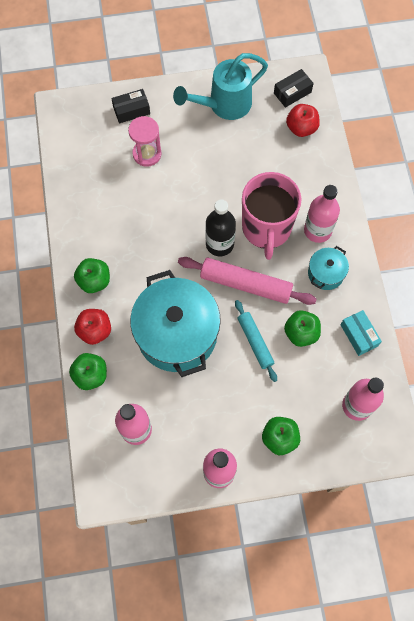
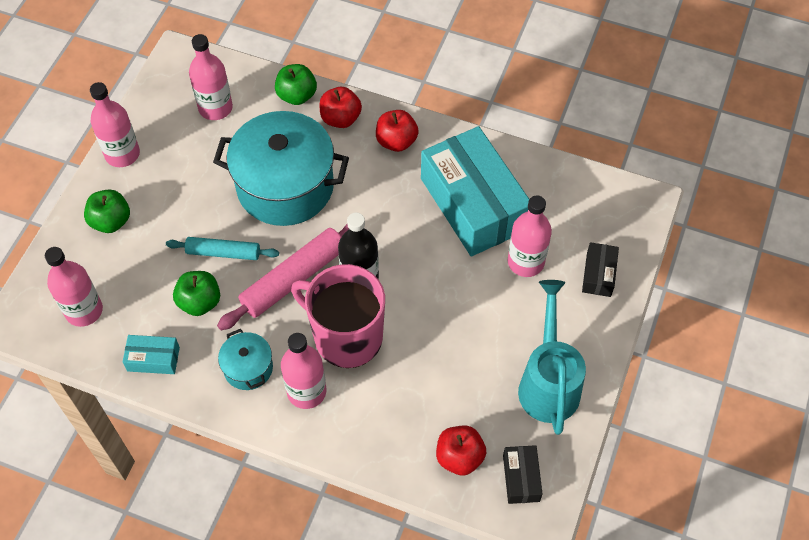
camera: 120 degrees right, 10 degrees down
(94, 281) = (396, 141): green apple -> red apple
(120, 205) = (473, 204): none -> turquoise box
(147, 154) = (525, 262): pink hourglass -> pink bottle

